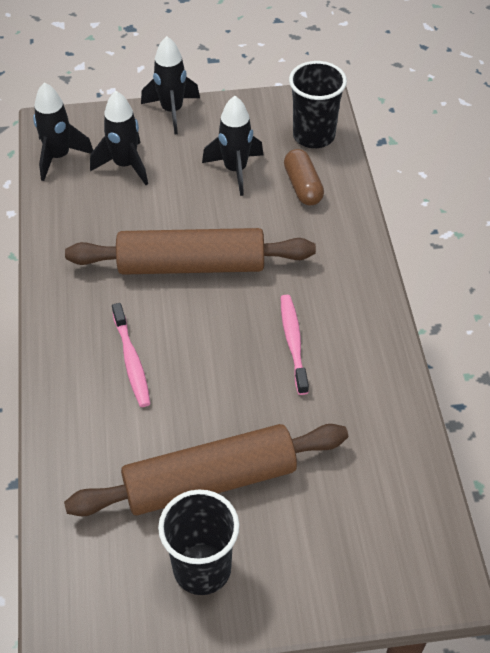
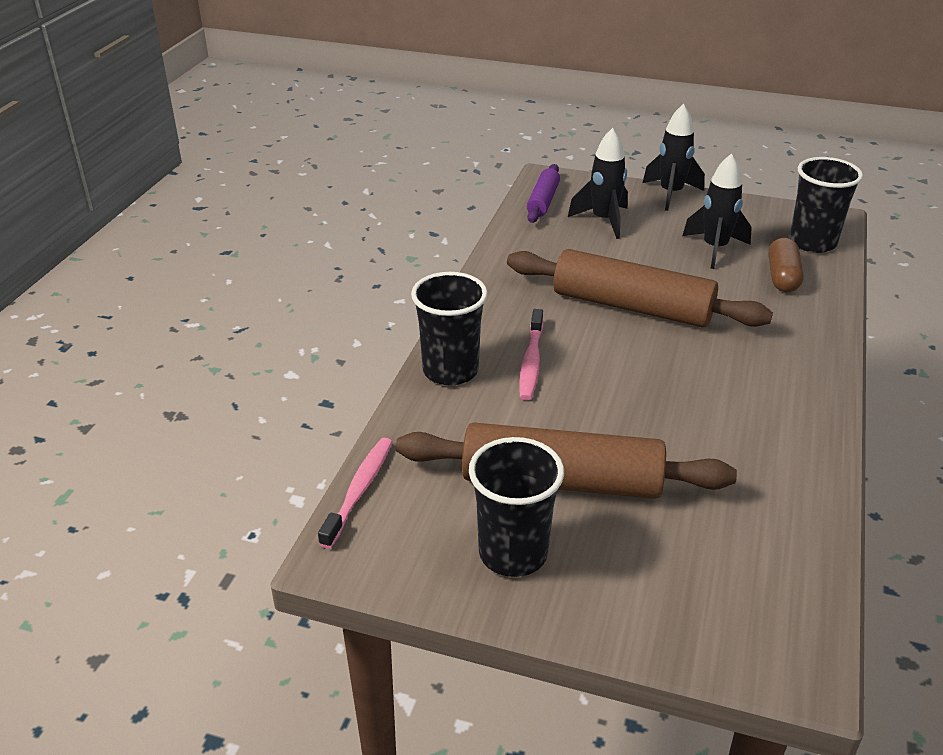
camera: 25 degrees right, 15 degrees down
(59, 157) = (543, 201): black rocket -> purple rolling pin
(66, 397) = (450, 371): none -> black cup
(293, 343) = (712, 395): pink toothbrush -> pink toothbrush (359, 490)

